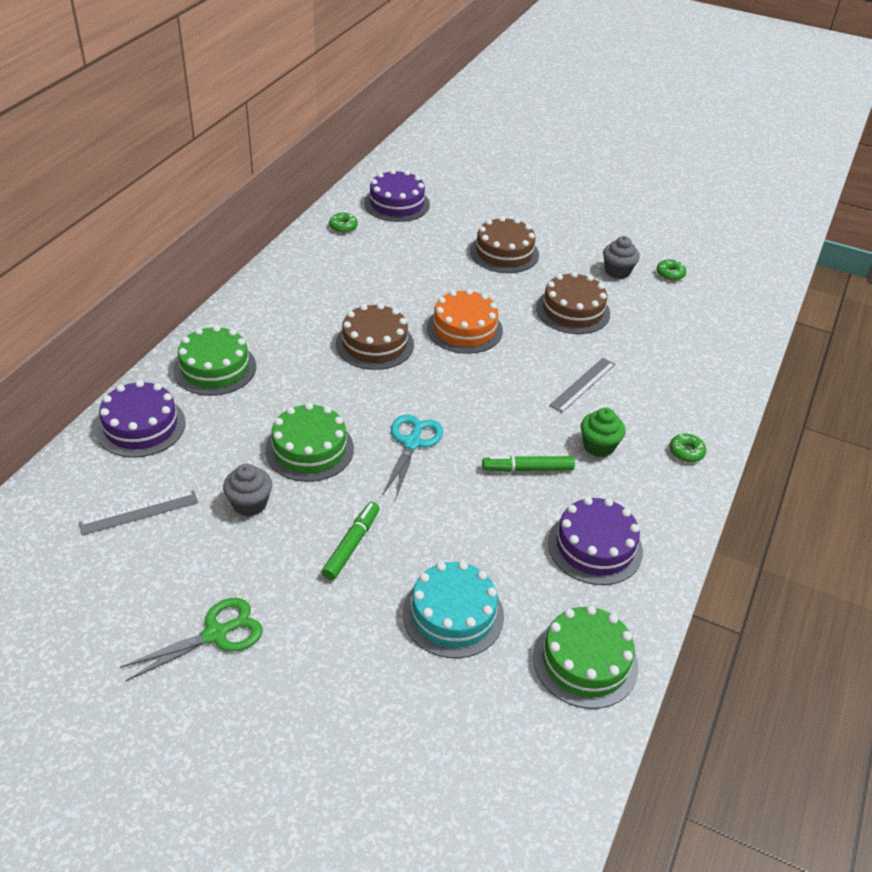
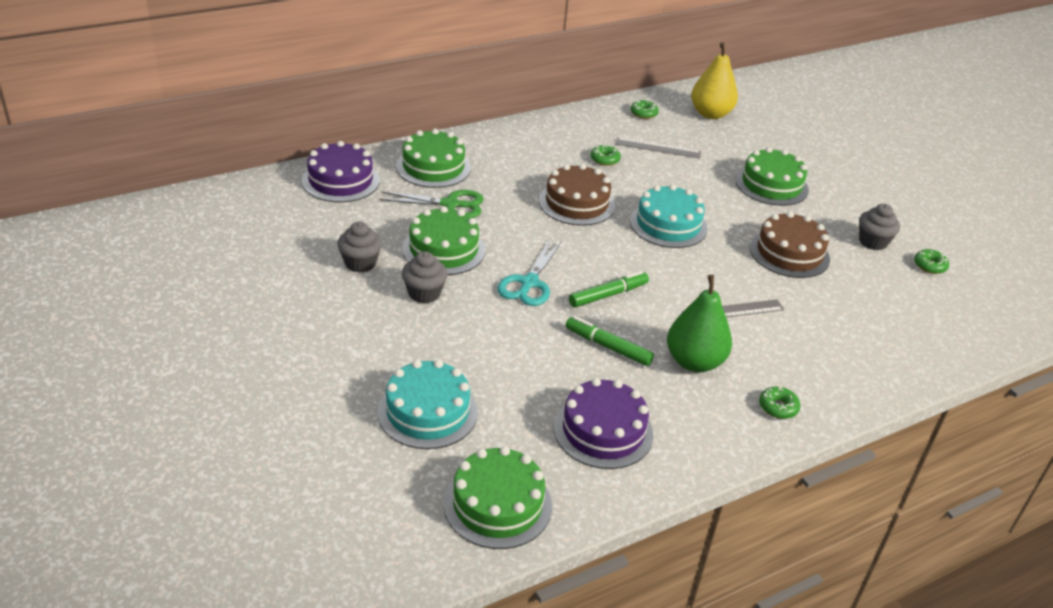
camera: 35 degrees right, 5 degrees down
(139, 512) = (280, 232): grey ruler -> grey ruler (658, 148)
(215, 634) = (246, 330): green scissors -> green scissors (450, 204)
(337, 503) = (424, 293): none -> grey cupcake
(351, 545) = (403, 326): green marker -> green marker (608, 295)
(356, 289) = (604, 159): none -> green donut
(397, 204) = (710, 114): purple cake -> yellow pear
(412, 443) = (529, 283): turquoise scissors -> turquoise scissors turned 150 degrees clockwise
(464, 329) = (668, 224): orange cake -> turquoise cake
(504, 253) = (771, 185): brown cake -> green cake
(598, 446) = (694, 362): green cupcake -> green pear

